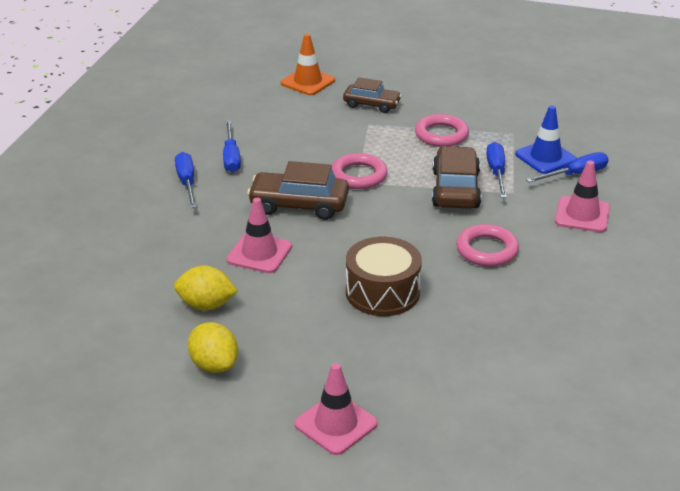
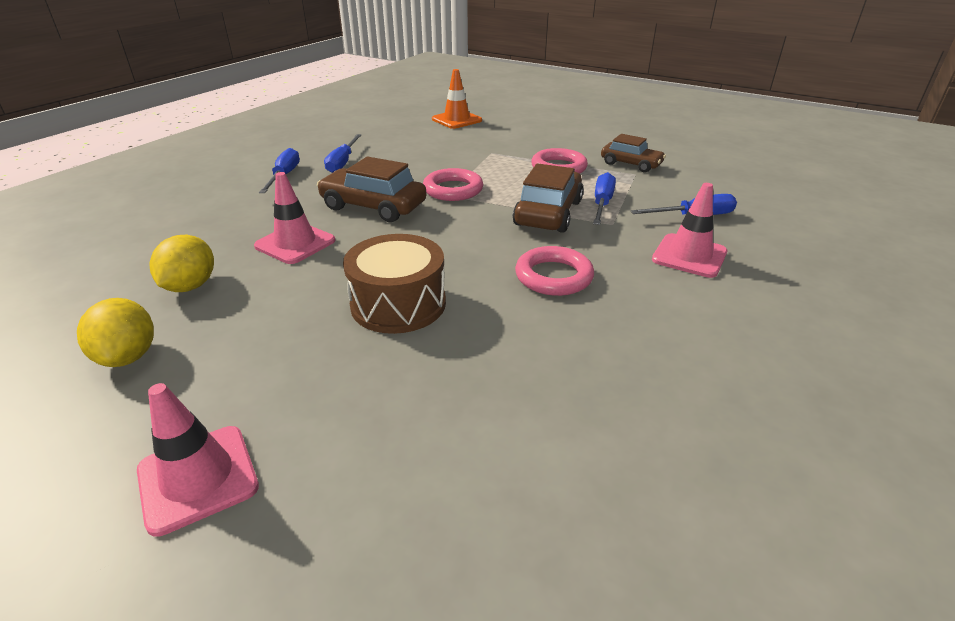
camera: 15 degrees right, 0 degrees up
(206, 305) = (190, 286): yellow lemon -> yellow lemon turned 75 degrees clockwise
(371, 104) = (504, 139): brown car -> brown car (631, 164)
(545, 157) = (663, 197): blue traffic cone -> none

